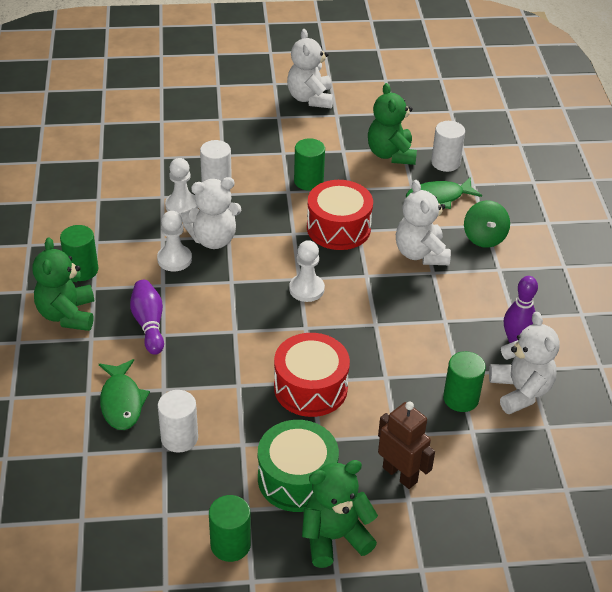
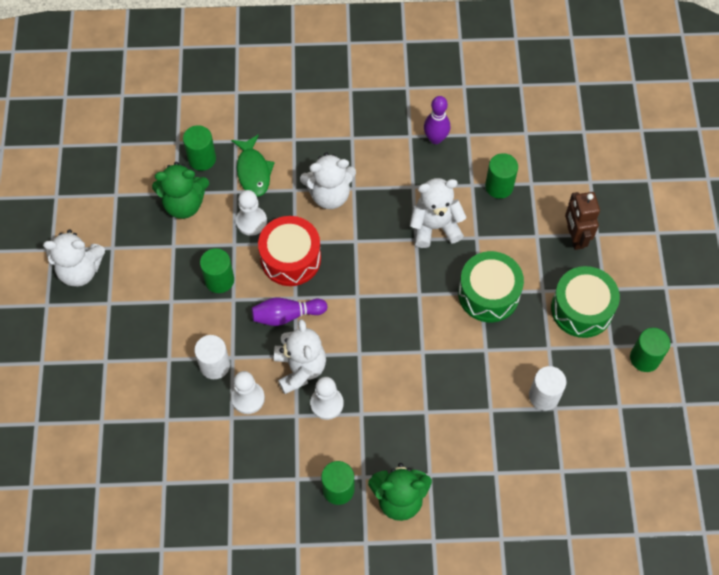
camera: 85 degrees left, 20 degrees up
(122, 402) = (505, 443): green fish -> none
(149, 324) = (412, 424): purple bowling pin -> purple bowling pin (286, 315)
(306, 289) = (371, 290): white pawn -> white pawn (251, 221)
(310, 388) = (488, 294): red drum -> green drum
(334, 537) = (634, 286): green teddy bear -> none
(400, 474) = (575, 237): brown robot -> brown robot turned 60 degrees counterclockwise
(445, 163) = (202, 159): white cylinder -> green cylinder
(484, 237) = (311, 142): green spinning top -> none
(520, 391) = (491, 144): white teddy bear -> white teddy bear (435, 227)

